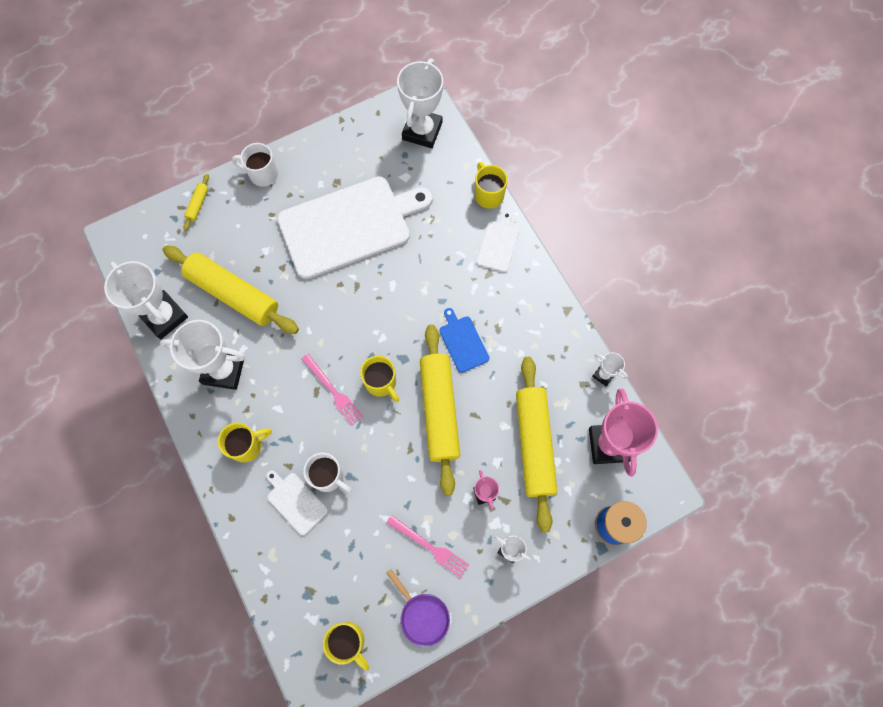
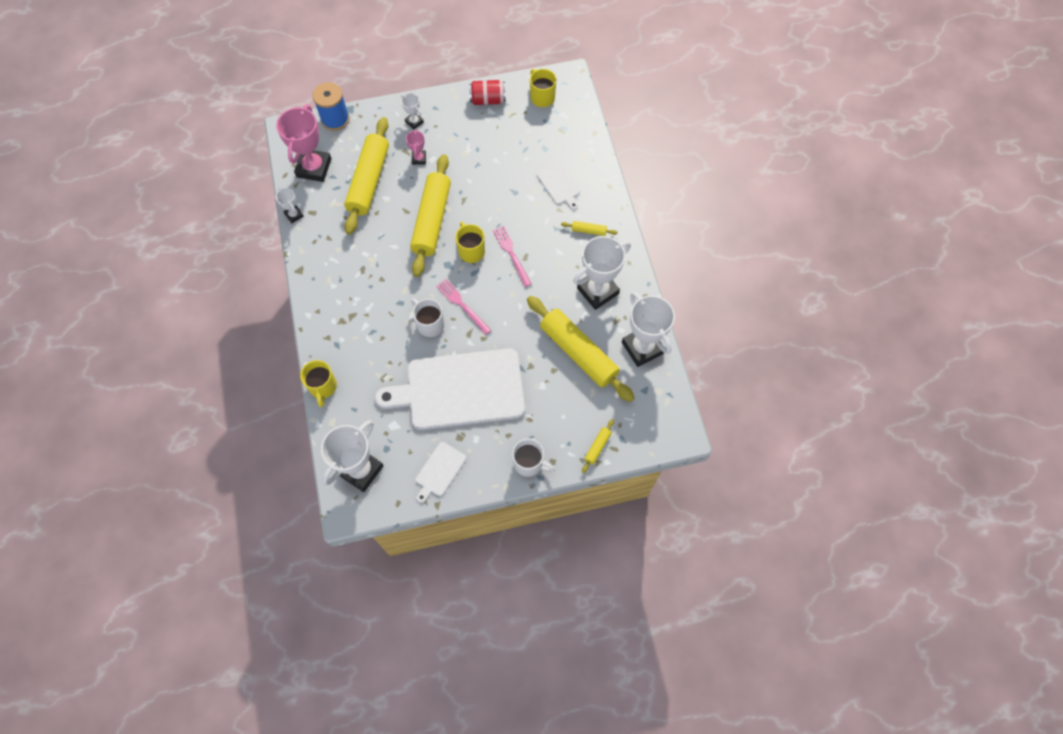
camera: 165 degrees left, 5 degrees down
(223, 370) = (597, 291): white trophy -> white trophy turned 60 degrees counterclockwise
(247, 446) = (588, 231): yellow mug -> yellow rolling pin
(328, 476) = (530, 195): white mug -> white mug (430, 324)
(422, 615) = (488, 100): purple pan -> red can
(430, 547) = (469, 136): pink fork -> pink fork (462, 305)
(463, 342) = (395, 265): blue cutting board -> none
(498, 244) = (333, 339): white cutting board -> white cutting board (439, 471)

